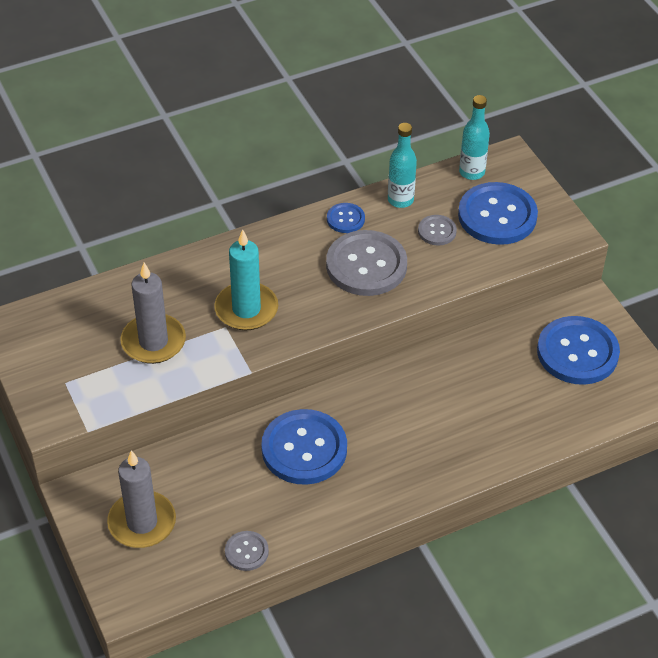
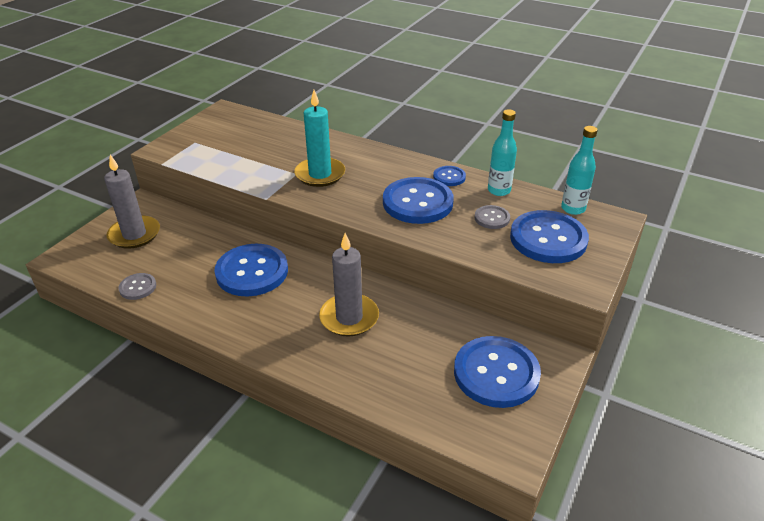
camera: 55 degrees right, 10 degrees down
(153, 342) = (256, 155): grey candle -> grey candle (349, 317)
(366, 265) = (417, 202): grey button -> blue button

